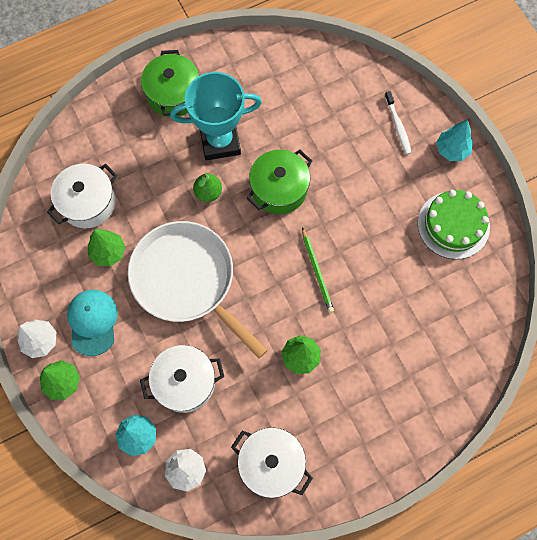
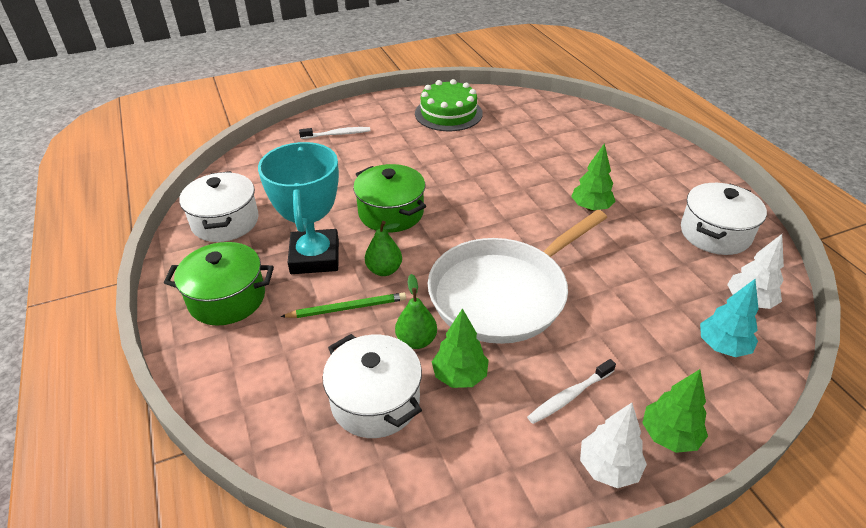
camera: 85 degrees left, 30 degrees down
(92, 322) = (569, 396): turquoise cap -> white toothbrush
(138, 222) = (416, 340): none -> green pear
(185, 382) = (639, 299): white pot -> white pot (225, 222)
(317, 272) = (493, 192): green pencil -> green pencil (347, 308)
(451, 150) = (372, 109): turquoise tree -> none

